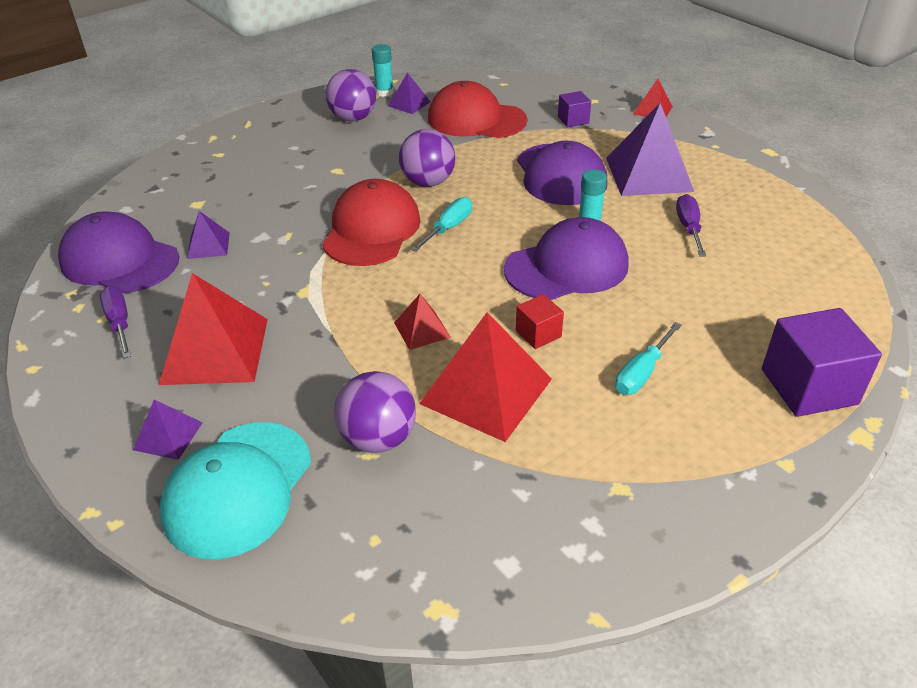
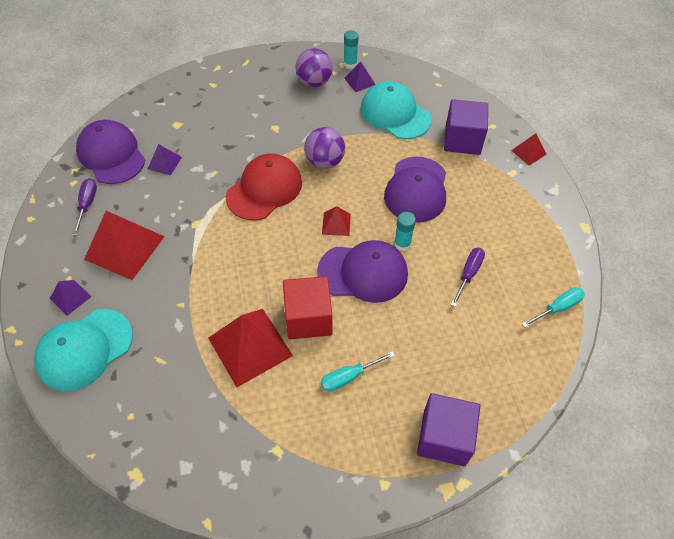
camera: 25 degrees right, 15 degrees up
(378, 438) = (172, 351): purple ball -> none
(422, 329) = (243, 283): red pyramid -> red pyramid (336, 224)
(448, 228) = (311, 208): turquoise screwdriver -> turquoise screwdriver (557, 308)
(476, 119) = (395, 114): red cap -> turquoise cap
(538, 334) = (308, 318): red cube -> red cube, size x1.92
(573, 120) = (462, 140): purple cube -> purple cube, size x1.92
(648, 174) = (478, 213): purple pyramid -> none

